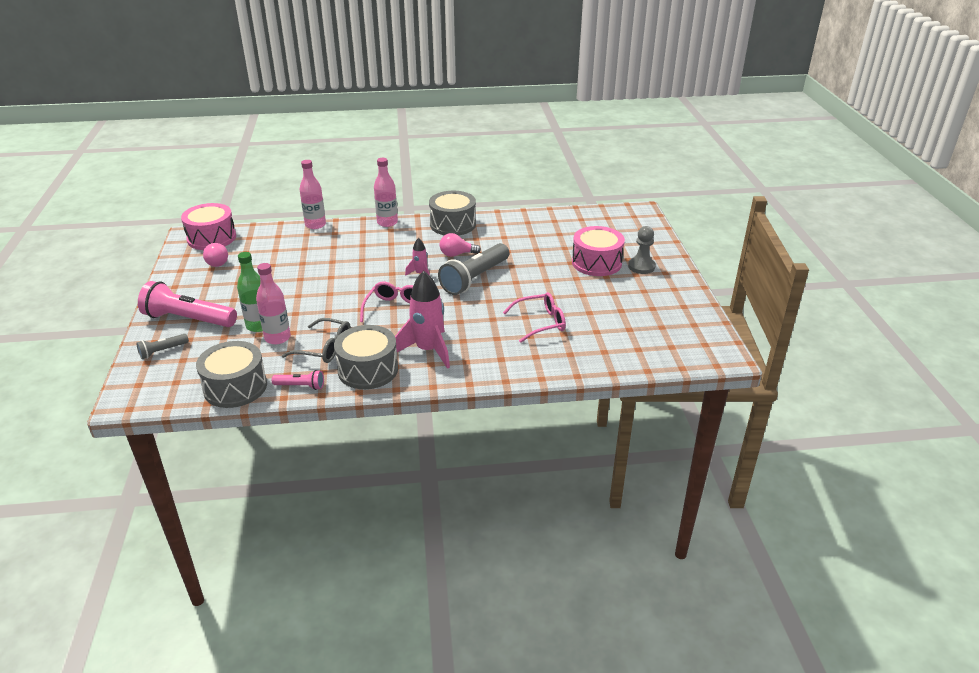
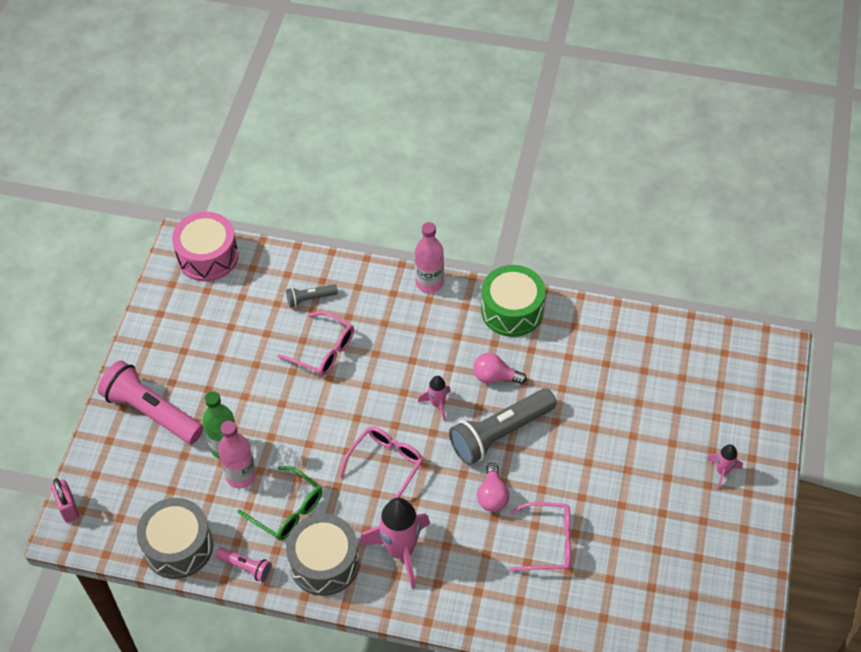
camera: 20 degrees right, 20 degrees up
(125, 386) = (68, 508): none -> pink padlock
(162, 351) = (115, 461): grey flashlight -> grey flashlight (310, 299)
(217, 262) = (204, 309): pink light bulb -> pink light bulb (492, 495)
(315, 225) = (338, 263): pink bottle -> none
(321, 265) = (324, 351): none -> pink glasses
(325, 348) = (288, 510): grey glasses -> green glasses
(453, 224) = (512, 310): grey drum -> green drum
(596, 263) = (667, 446): pink drum -> none
(641, 266) = (722, 472): grey pawn -> pink rocket

